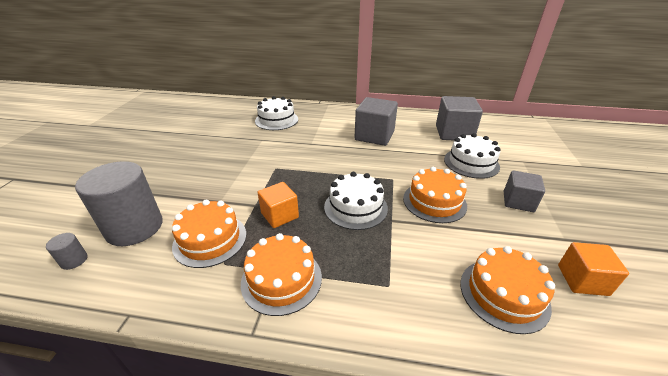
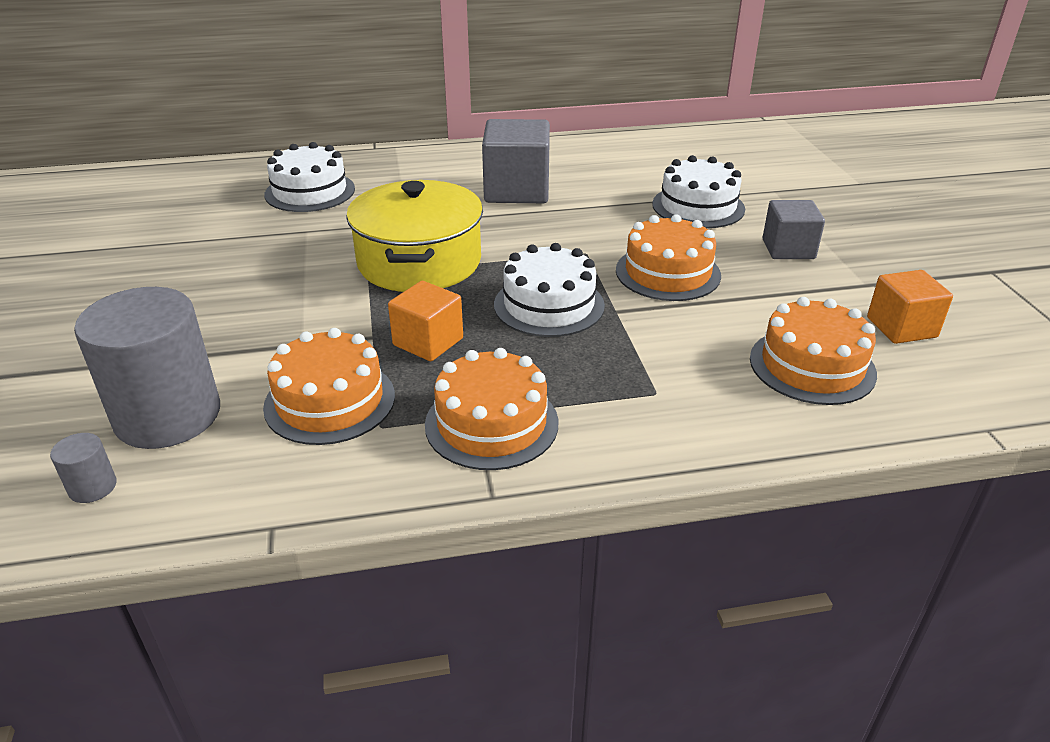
camera: 20 degrees left, 0 degrees up
(303, 167) = (419, 262): none -> yellow pot
(454, 133) = (650, 165): grey cube -> none

